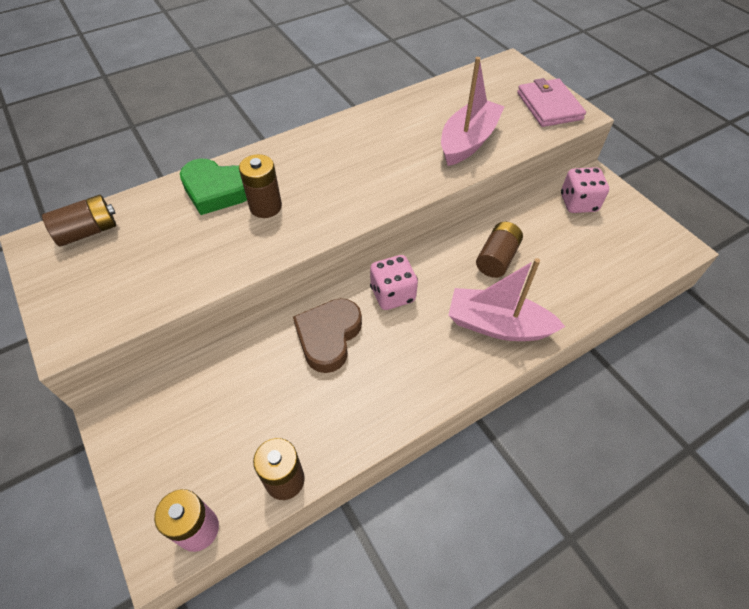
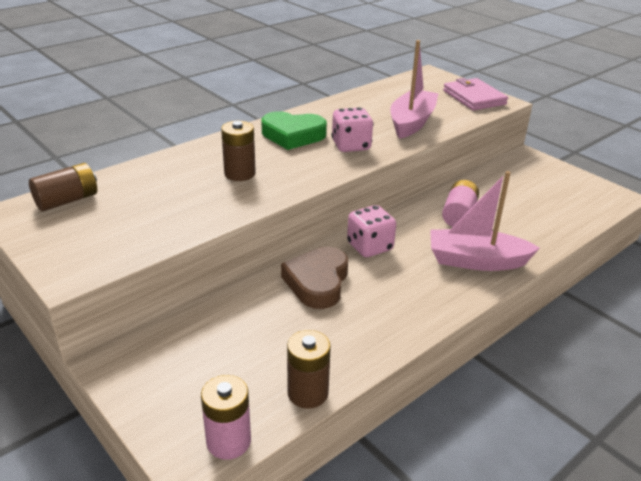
camera: 10 degrees left, 20 degrees down
(217, 190) = (188, 166): green heart -> green heart (293, 135)
(497, 258) = (459, 215): brown battery -> pink battery
(578, 203) = (518, 173): pink dice -> pink dice (351, 146)

